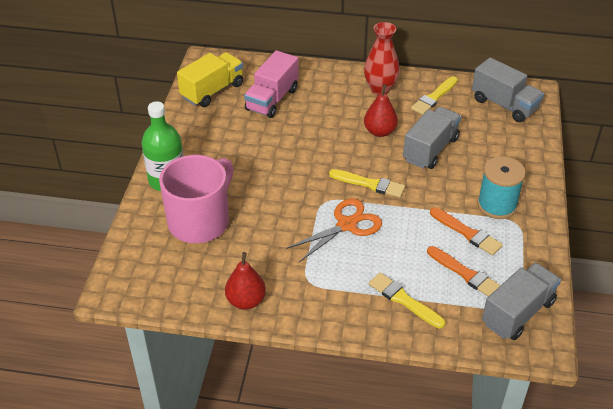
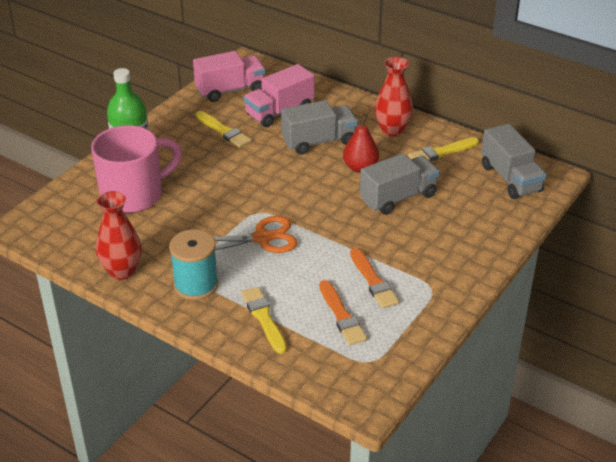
camera: 25 degrees right, 5 degrees down
(212, 91) = (230, 90): yellow truck -> pink truck
(246, 301) = (122, 271): red pear -> red vase
(370, 184) = (313, 210): yellow brush -> yellow brush (224, 131)
(497, 205) = (424, 266): turquoise spool -> turquoise spool (196, 285)
(518, 313) = (365, 366): grey truck -> grey truck (319, 141)

